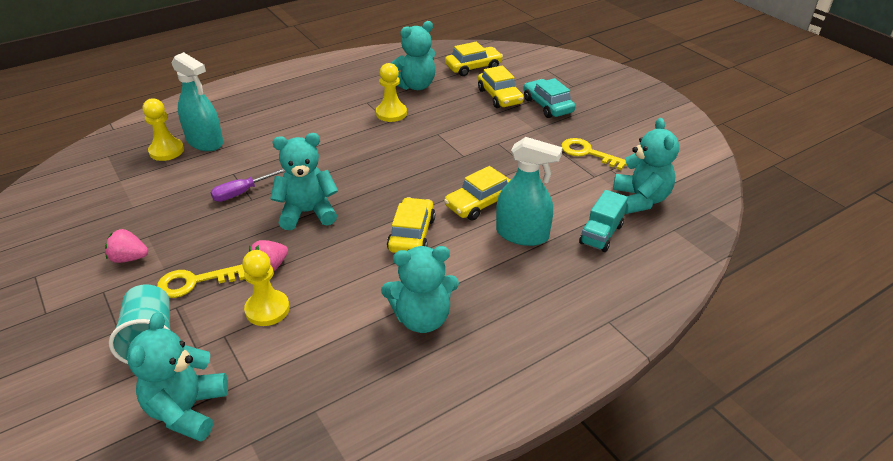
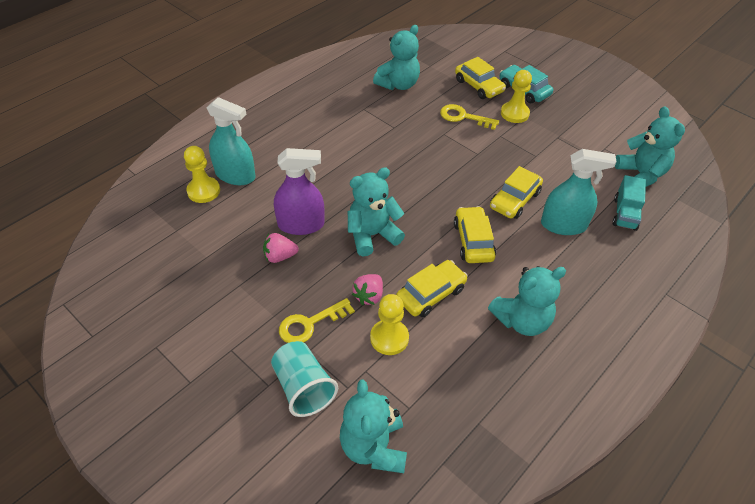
camera: 15 degrees left, 10 degrees up
(129, 258) = (235, 311): pink strawberry -> pink strawberry (280, 256)
(241, 193) = (301, 224): purple screwdriver -> purple spray bottle
(391, 113) = (392, 118): yellow pawn -> yellow pawn (514, 113)
(473, 67) = (440, 57): yellow car -> yellow car (431, 294)
(587, 153) = (579, 135): yellow key -> yellow key (463, 117)

